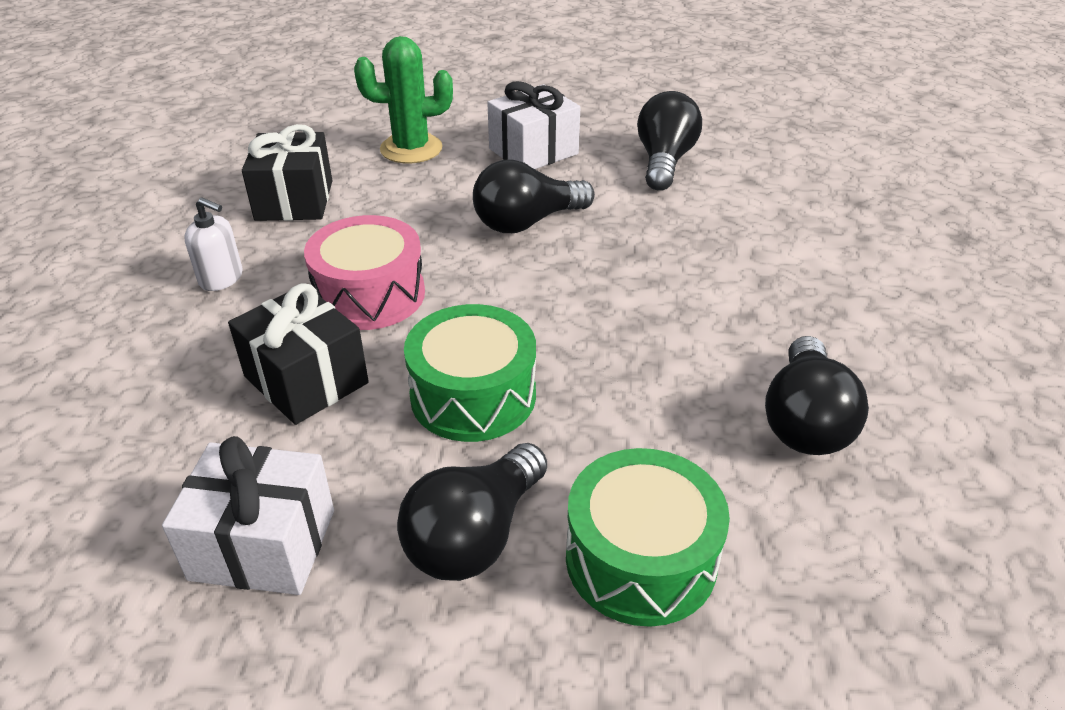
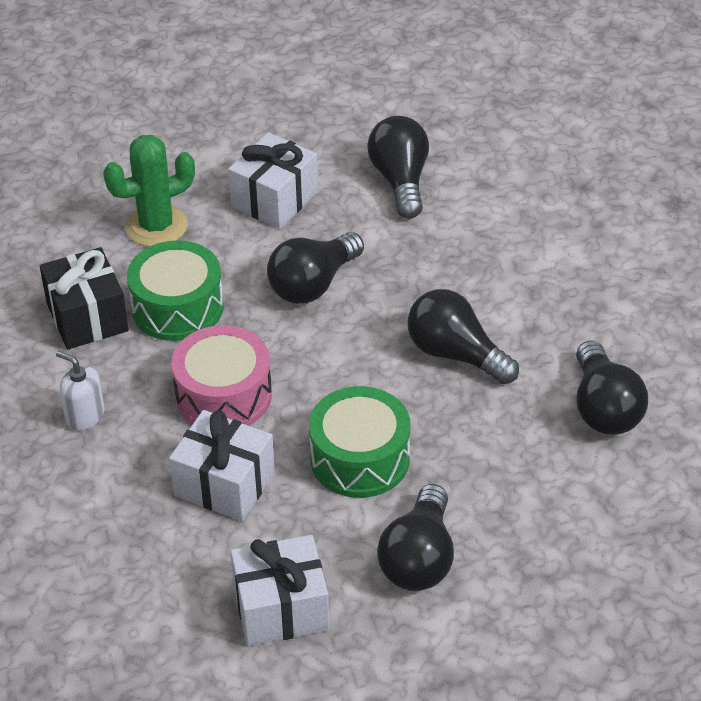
camera: 20 degrees left, 5 degrees up
(221, 278) = (85, 416): white soap dispenser -> white soap dispenser turned 150 degrees counterclockwise
(306, 380) = (224, 484): black gift -> white gift
(641, 558) = (533, 539): green drum -> green drum (177, 307)
(644, 318) = (456, 354): none -> black light bulb

